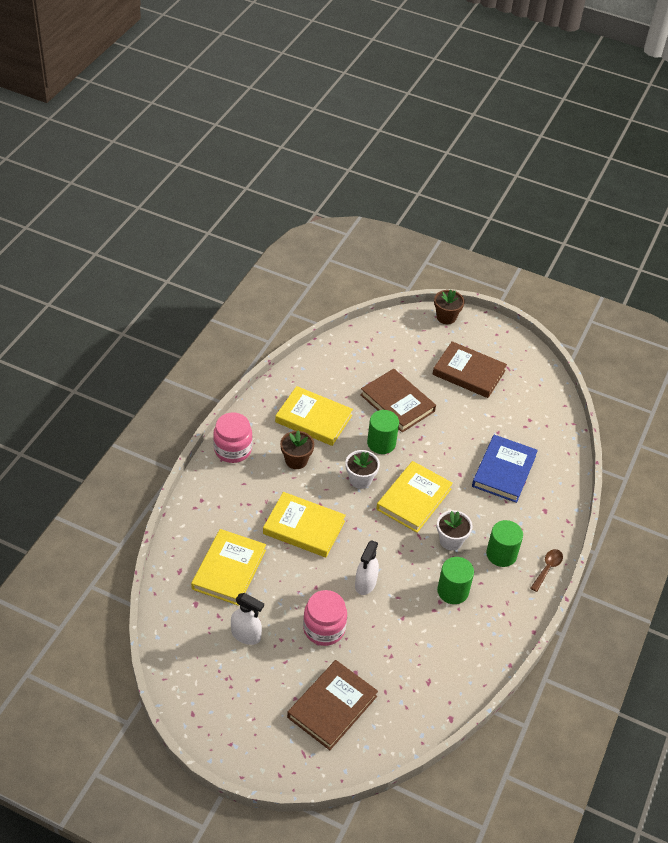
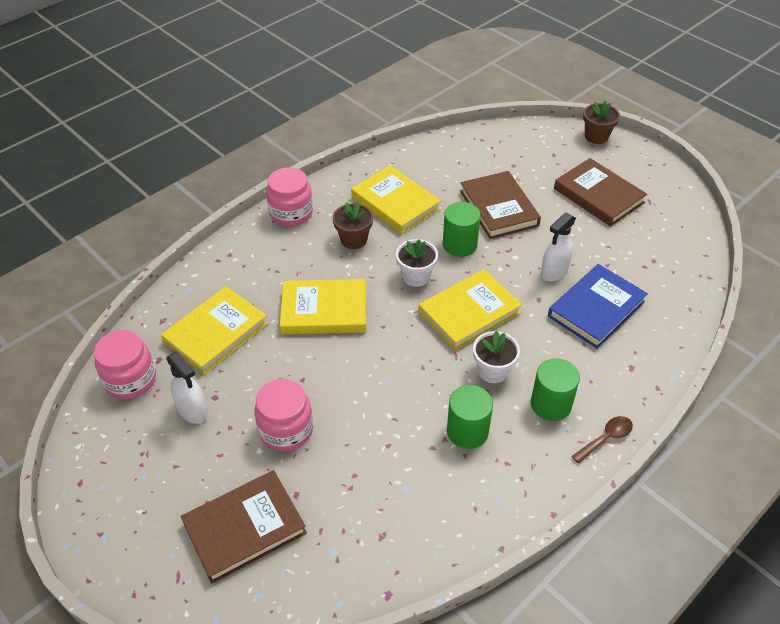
camera: 25 degrees right, 0 degrees up
(183, 626) = (131, 380): none -> pink jar
(304, 527) = (324, 311): yellow book -> yellow book turned 45 degrees counterclockwise
(365, 583) = (363, 392): white spray bottle -> white spray bottle (554, 272)

